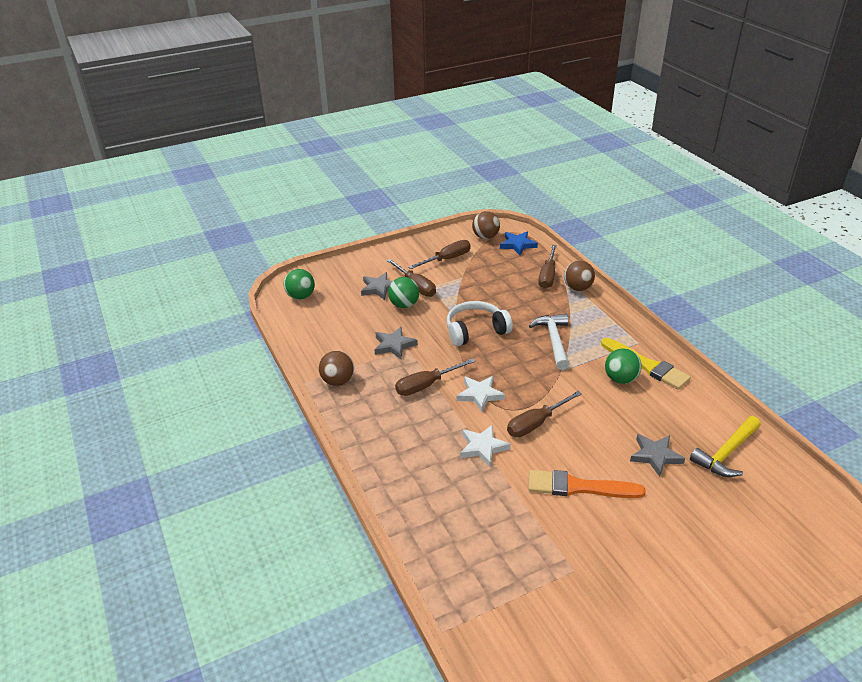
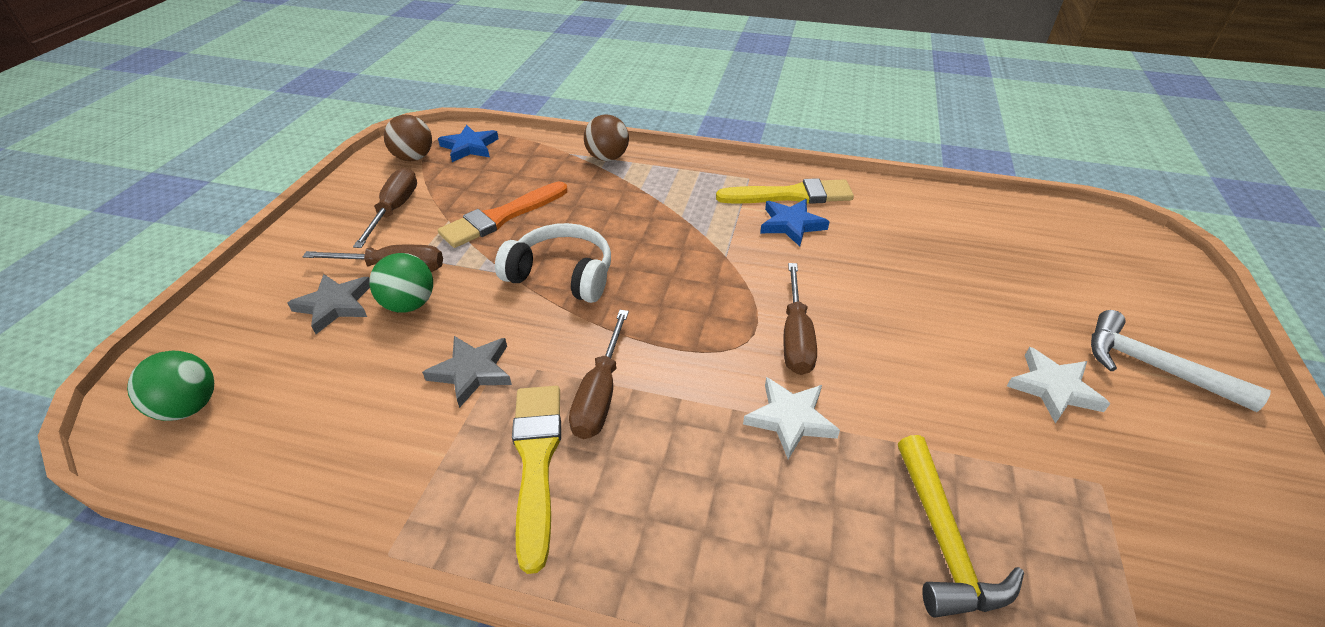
camera: 50 degrees left, 5 degrees up
(338, 381) = (451, 499): brown ball -> none
(376, 390) = (536, 461): none -> yellow brush
(475, 331) = (562, 275): white headphones -> white headphones turned 90 degrees clockwise
(480, 395) = (684, 352): white star -> white star (1053, 388)
(547, 276) = (556, 162): brown screwdriver -> none
(554, 341) = (668, 228): white hammer -> white hammer (1153, 367)
(578, 487) = (946, 376): orange brush -> orange brush (501, 217)
(620, 379) = (791, 225): green ball -> blue star
(655, 456) = (941, 280): grey star -> none
(726, 453) = (977, 232): yellow hammer -> yellow hammer (943, 540)

